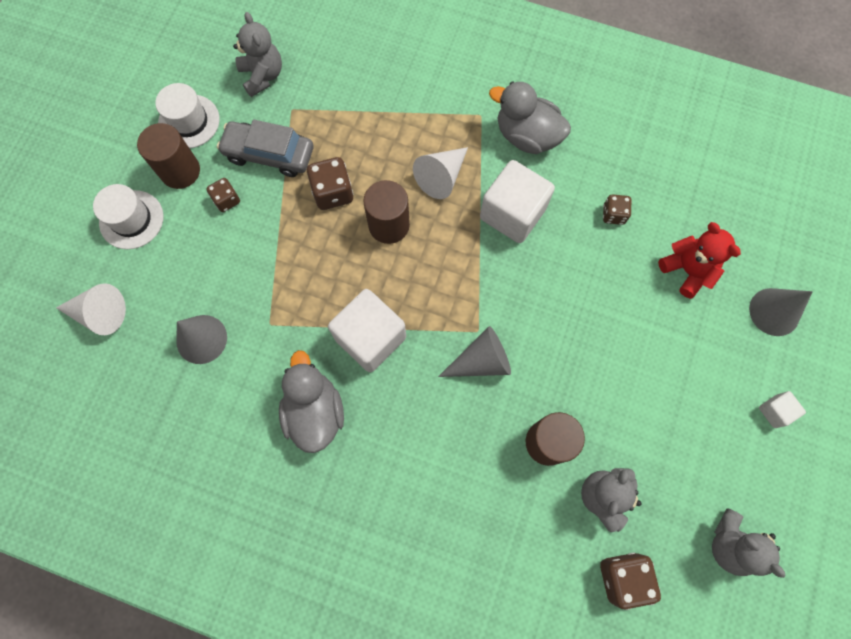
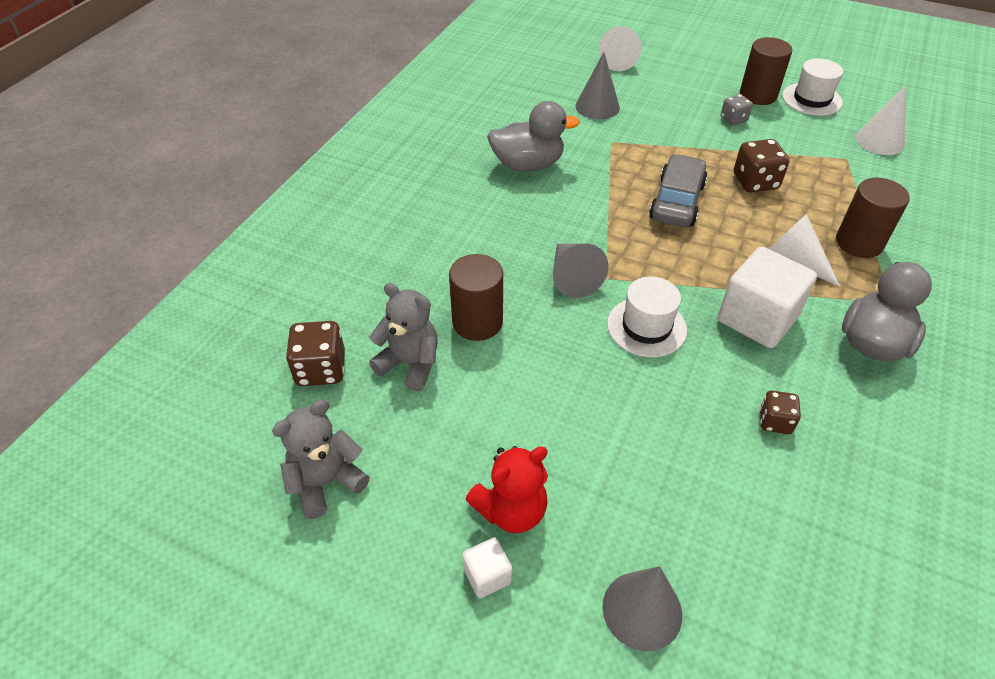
camera: 95 degrees right, 25 degrees down
(131, 219) = (705, 72): white hat -> white hat (646, 327)
(227, 200) = (733, 119): brown dice -> grey dice
(262, 76) = (880, 141): grey teddy bear -> white cone
(269, 154) = (789, 144): grey car -> grey car (676, 202)
(370, 338) = (598, 201): white cube -> none
(389, 225) = (724, 218): brown cylinder -> brown cylinder (859, 243)
(687, 270) = (700, 498): red teddy bear -> red teddy bear (511, 510)

